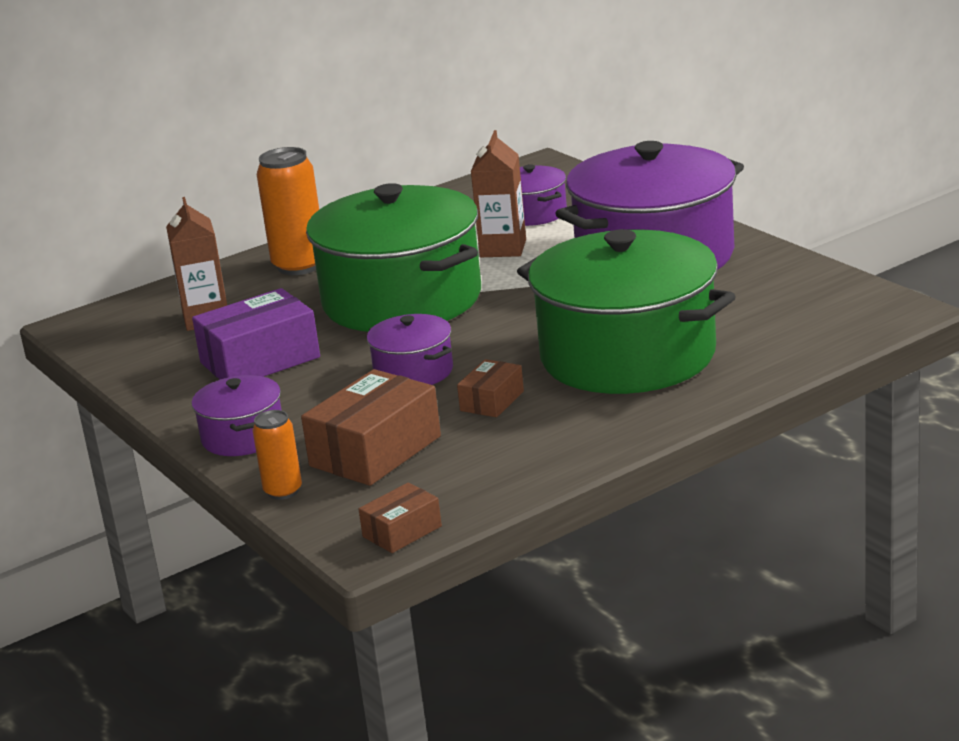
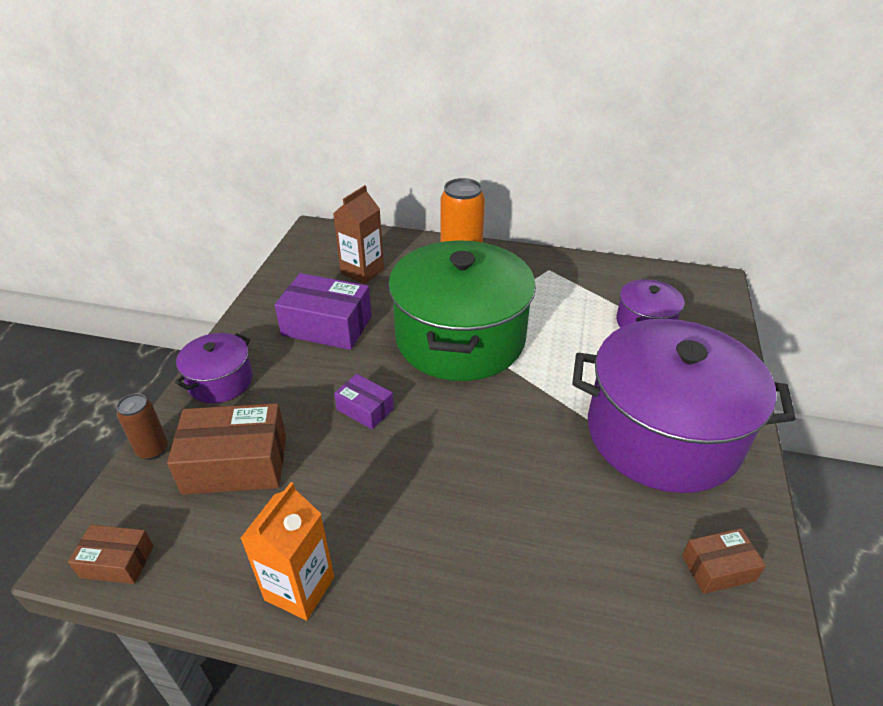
camera: 45 degrees right, 15 degrees up
(283, 491) = (153, 449): orange can -> brown can
(413, 372) = (365, 409): purple pot -> purple box
(492, 401) = (352, 484): brown box -> brown box (718, 568)
(503, 248) = (580, 340): brown carton -> none
(562, 451) = (299, 588): none -> orange carton
(628, 355) = (489, 527): green pot -> none

